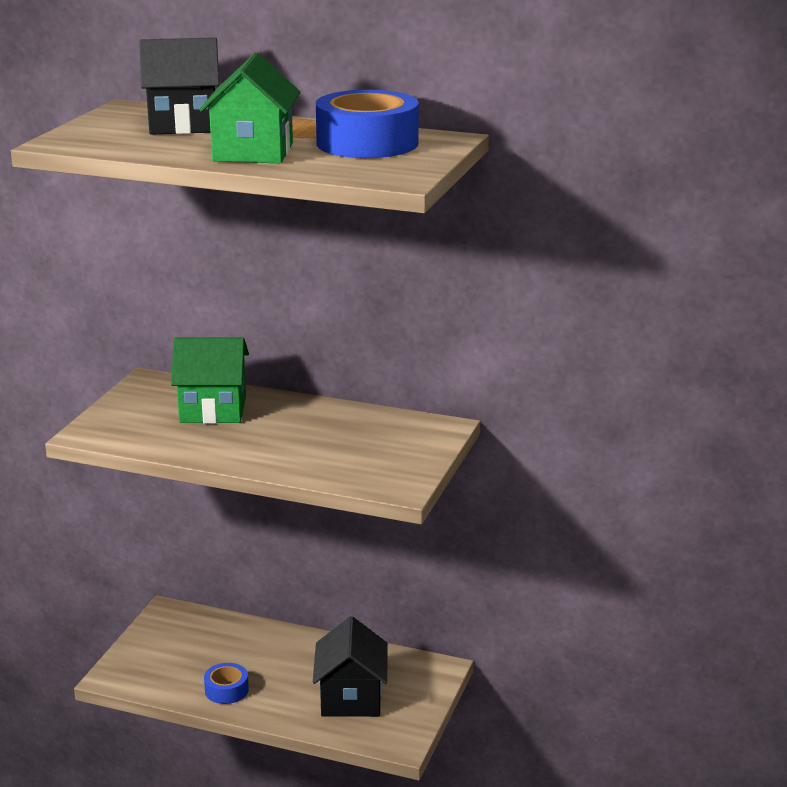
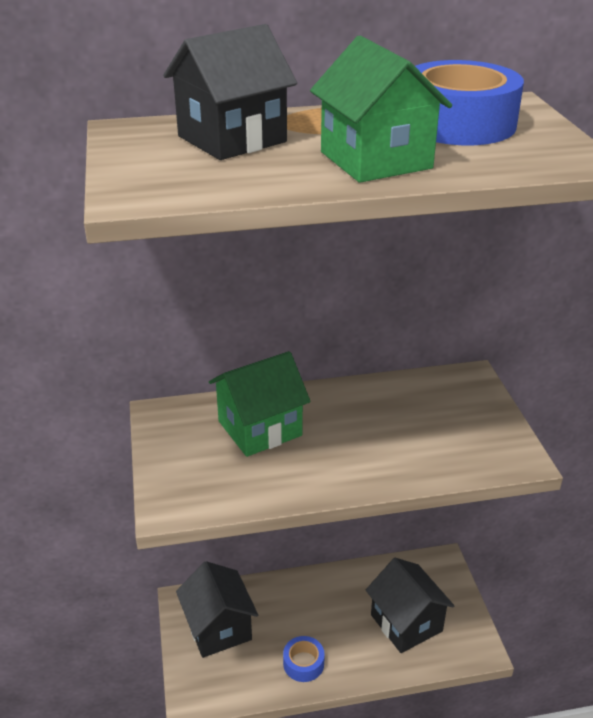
camera: 30 degrees left, 10 degrees up
(179, 640) = (218, 628): none -> black house

